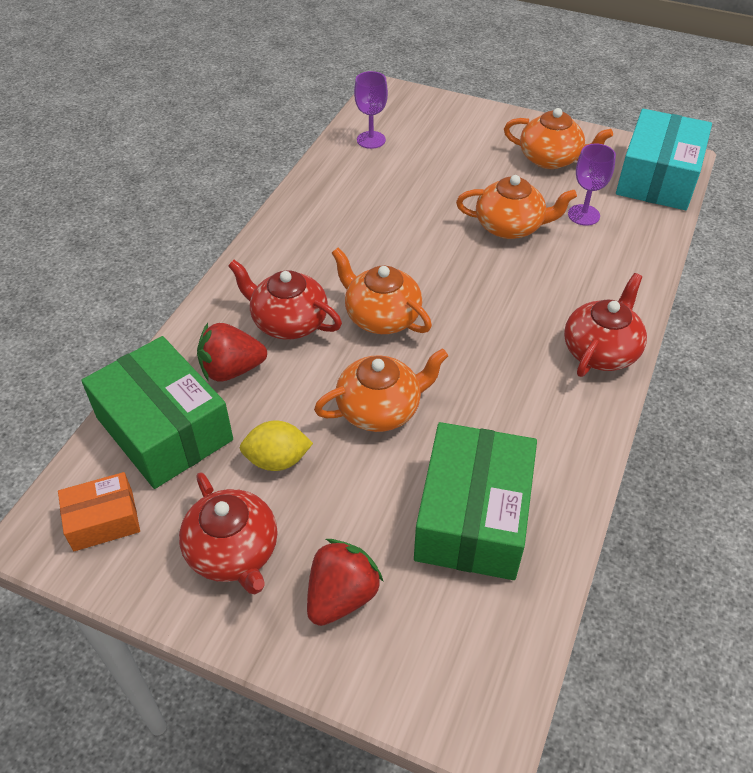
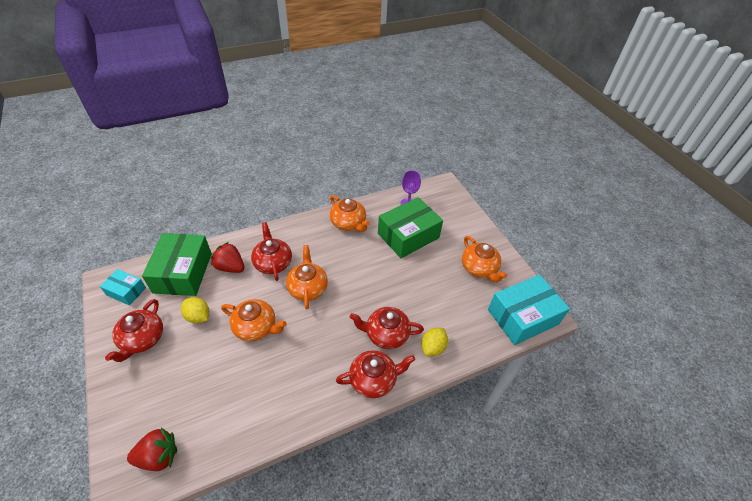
camera: 40 degrees right, 0 degrees up
(103, 520) = (126, 291): orange box -> turquoise box
(341, 596) = (148, 389): red strawberry -> red strawberry (159, 456)
(472, 516) = (227, 403): green box -> green box (408, 235)
(510, 227) = (414, 288): orange teapot -> orange teapot (348, 223)
(548, 296) = (386, 334): none -> red teapot
(583, 215) = (457, 308): purple goblet -> none
(614, 272) = (433, 347): none -> yellow lemon

